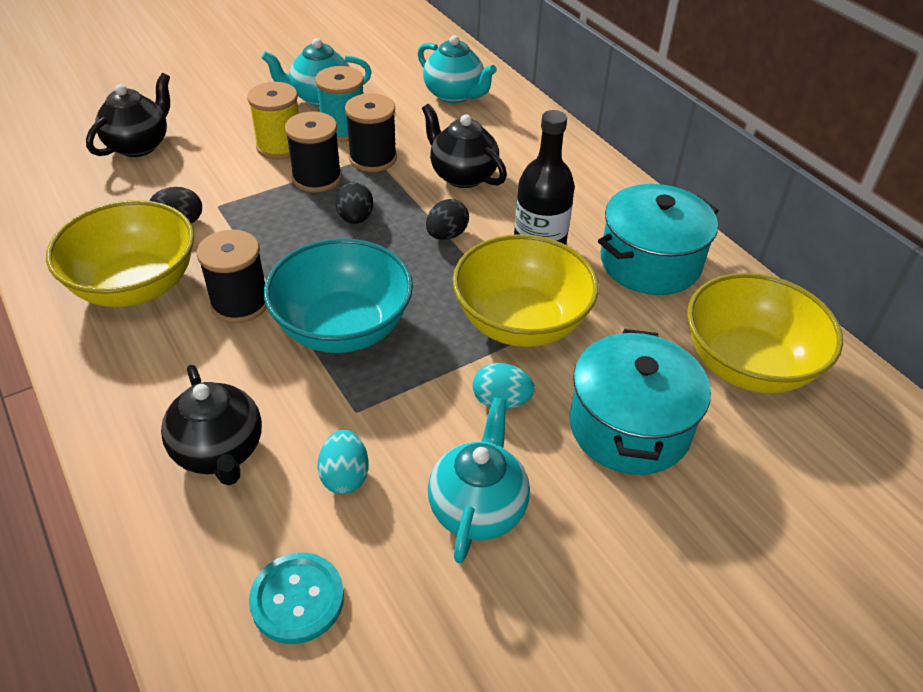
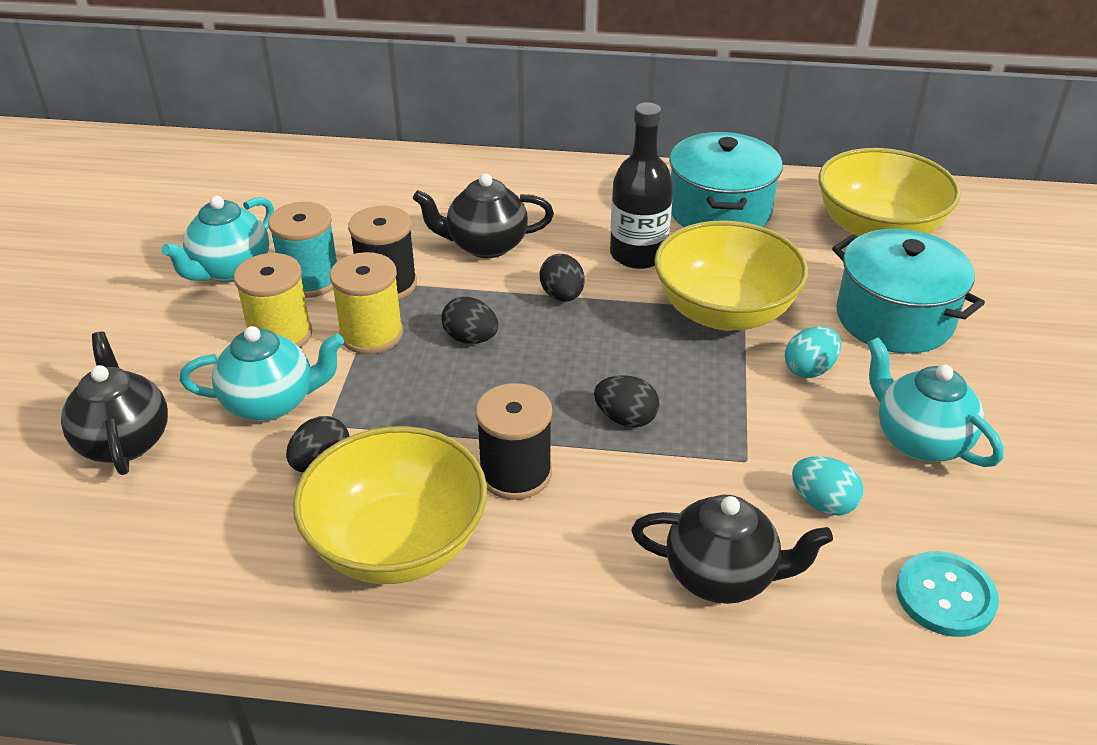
camera: 50 degrees left, 5 degrees down
(317, 178) = (371, 334): black spool -> yellow spool
(343, 328) = (626, 418): turquoise bowl -> black egg
(454, 95) = (351, 189): turquoise teapot -> turquoise teapot (271, 402)

